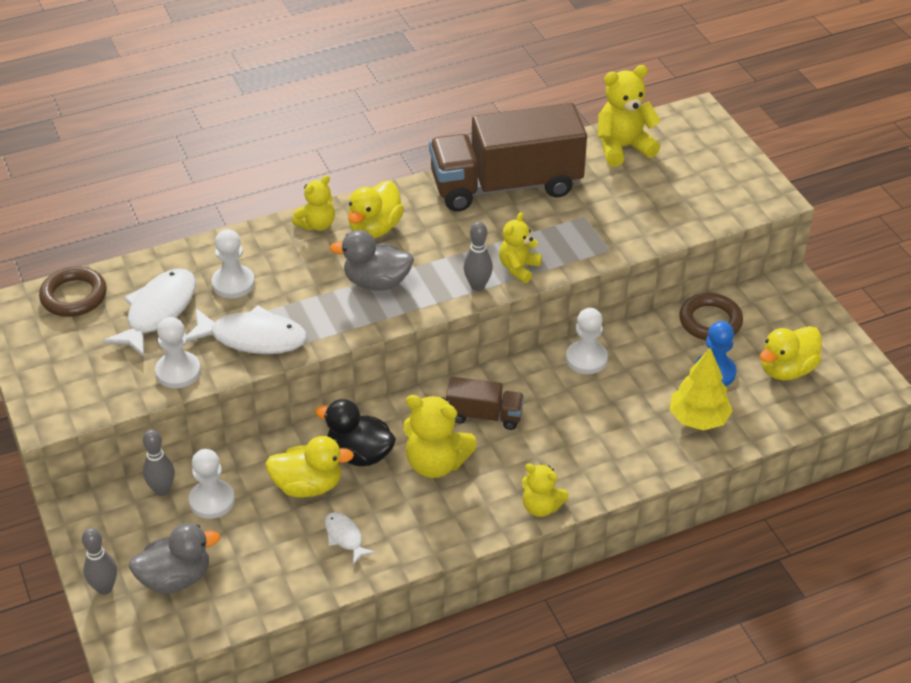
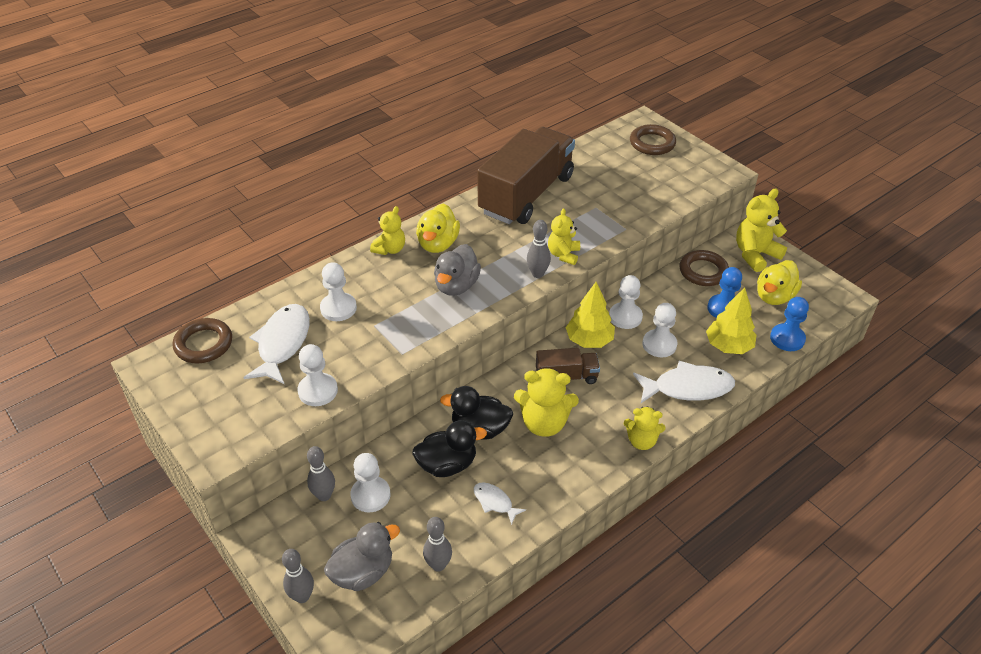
camera: 15 degrees left, 0 degrees up
(252, 338) = (371, 350): white fish -> white fish (688, 388)
(258, 589) = (438, 565): none -> grey bowling pin
(308, 485) = (447, 464): yellow duck -> black duck
(376, 282) = (456, 286): grey duck -> grey duck turned 60 degrees counterclockwise
(506, 185) = (526, 195): brown truck -> brown truck turned 150 degrees clockwise
(530, 378) = (589, 340): none -> yellow tree
(613, 400) = (659, 344): none -> white pawn
(623, 147) = (601, 153): yellow teddy bear -> yellow teddy bear (755, 254)
(694, 145) = (652, 143): none -> brown ring
(777, 424) = (787, 338): none -> blue pawn

